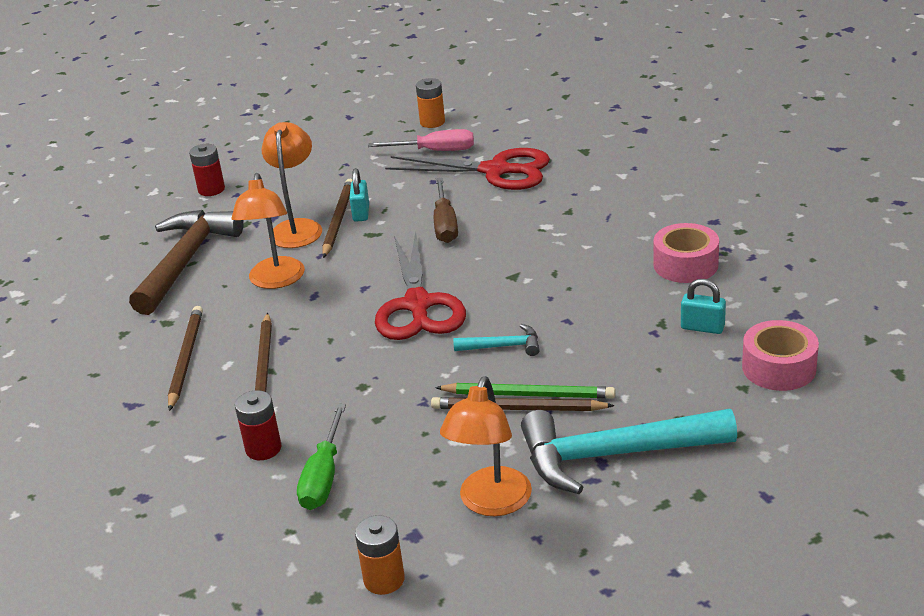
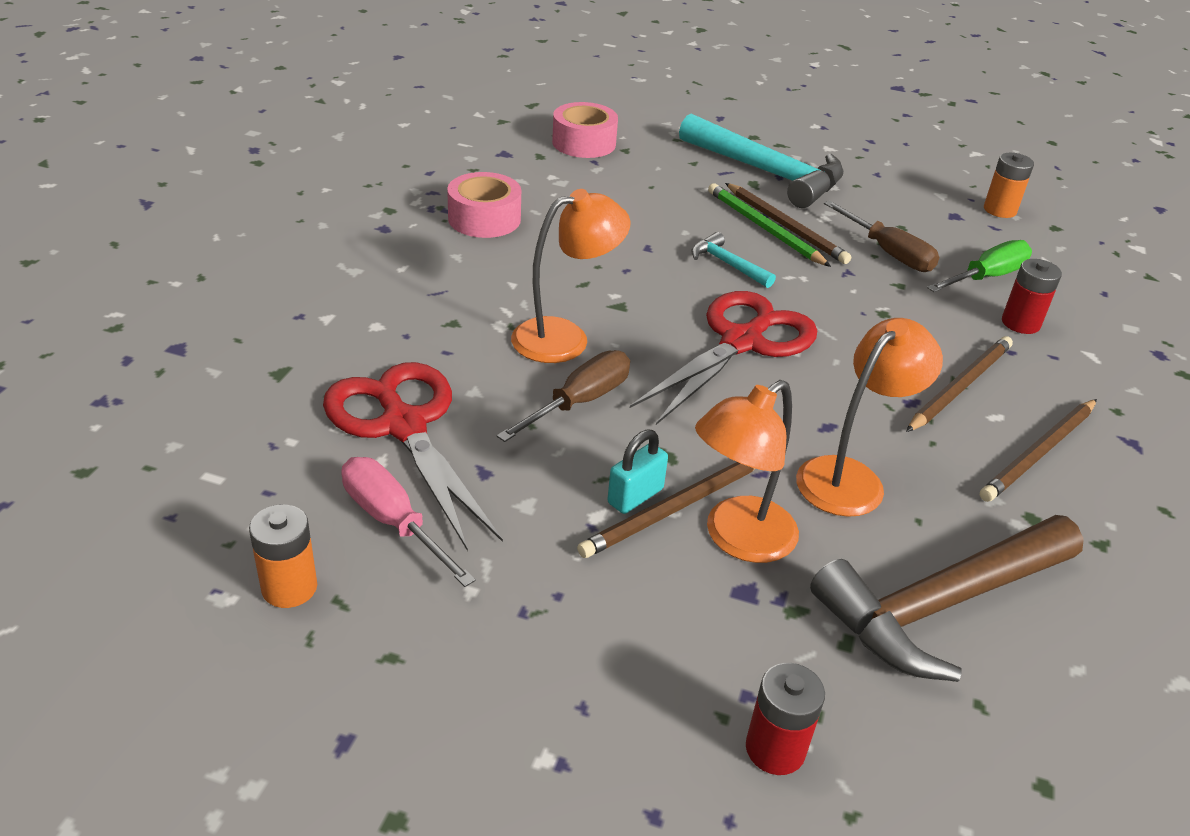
camera: 140 degrees left, 5 degrees up
(418, 443) = (888, 253): none -> brown screwdriver
(491, 503) = (882, 199): orange lamp -> orange lamp (565, 337)
(702, 327) = (573, 184): turquoise padlock -> none

